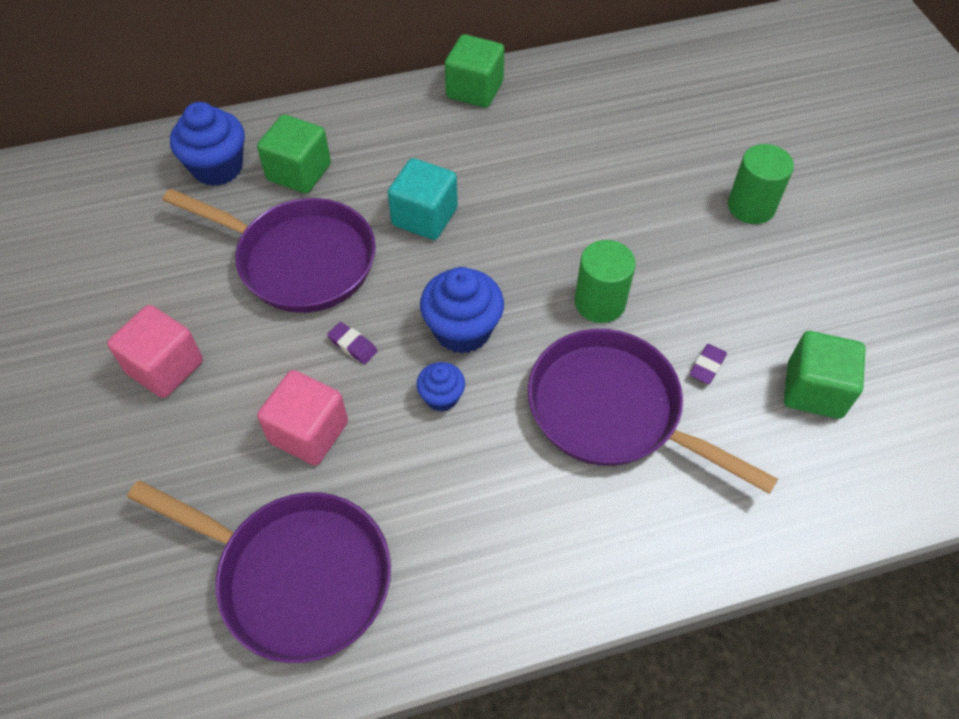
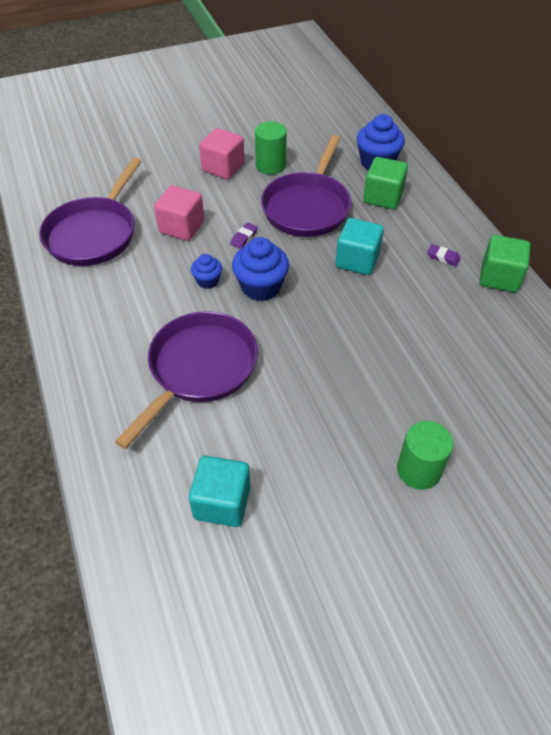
camera: 85 degrees right, 5 degrees down
(600, 302) = (294, 361): green cylinder -> green cylinder (270, 165)
(707, 366) = (241, 428): purple eraser -> purple eraser (443, 257)
(814, 390) = (222, 502): green cube -> turquoise cube

